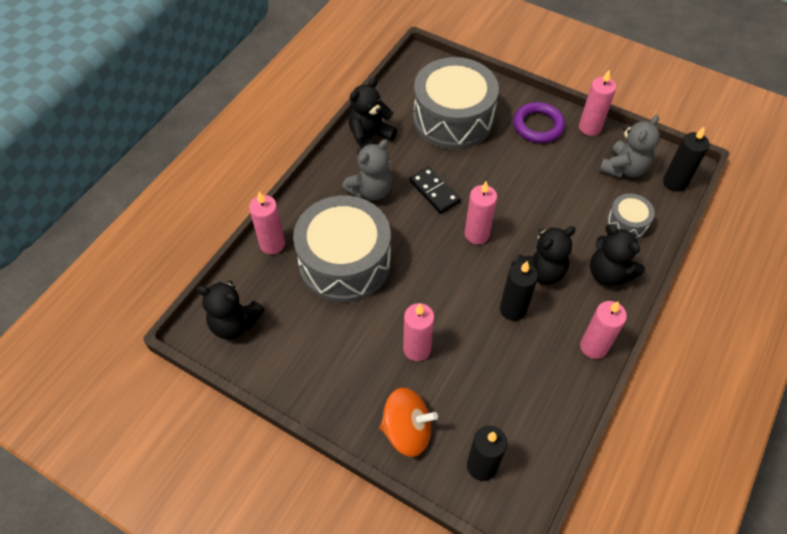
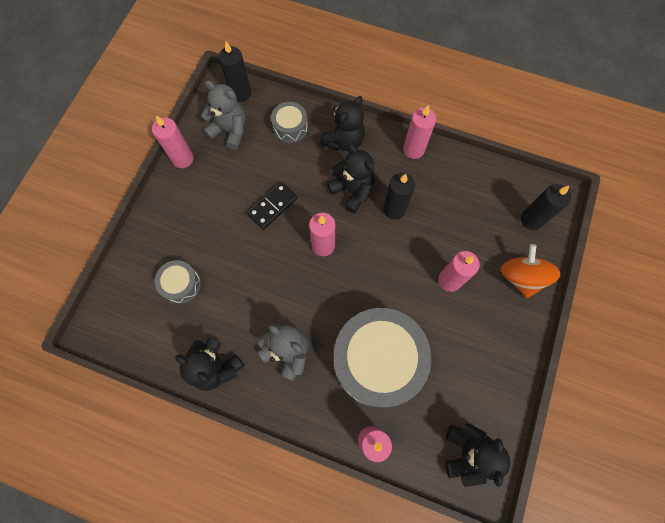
camera: 100 degrees left, 15 degrees up
(434, 191) = (280, 290): black domino -> black domino (272, 206)
(453, 119) = (181, 284): grey drum -> grey drum, size x0.46
(538, 125) = (184, 203): purple ring -> none

